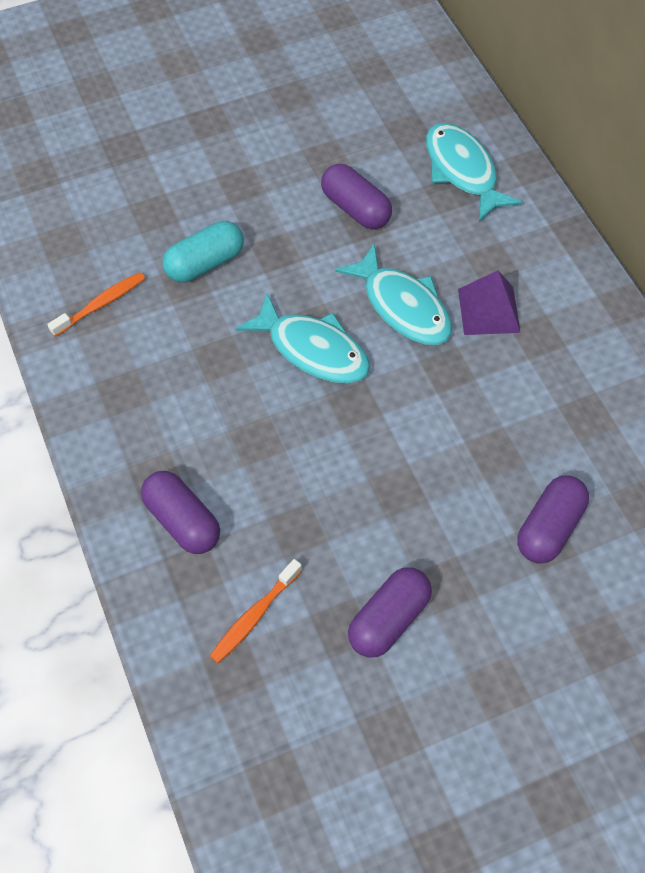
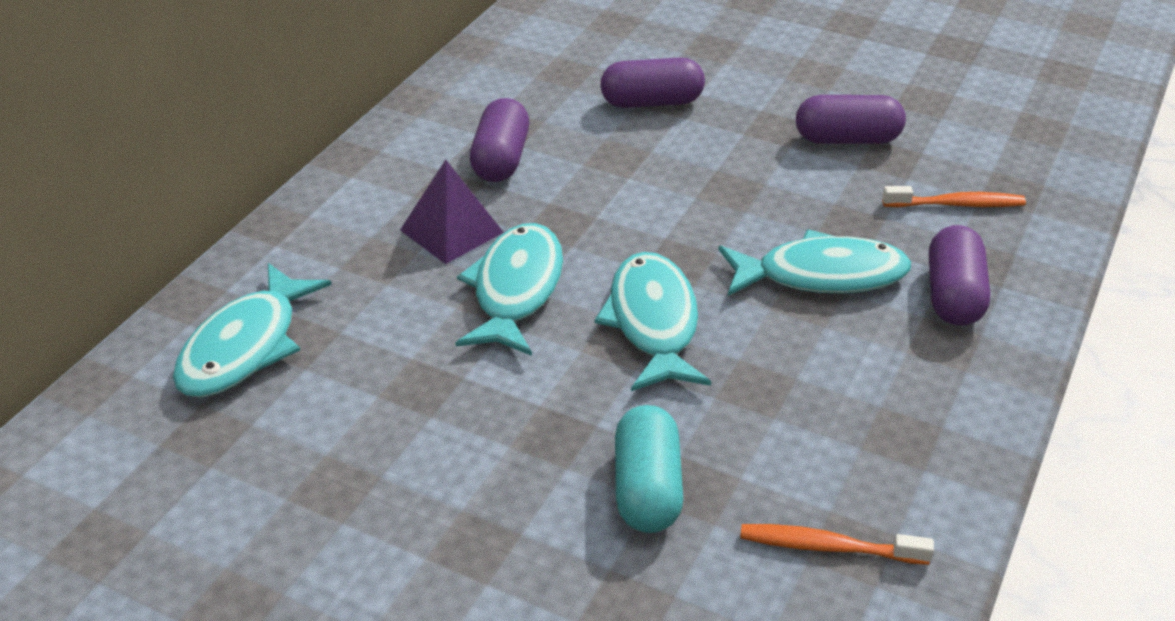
camera: 130 degrees left, 20 degrees down
(205, 263) = (647, 489): turquoise capsule -> turquoise capsule turned 75 degrees clockwise
(268, 466) = (821, 275): none -> turquoise fish
(355, 208) = (405, 404): purple capsule -> purple capsule (501, 159)

